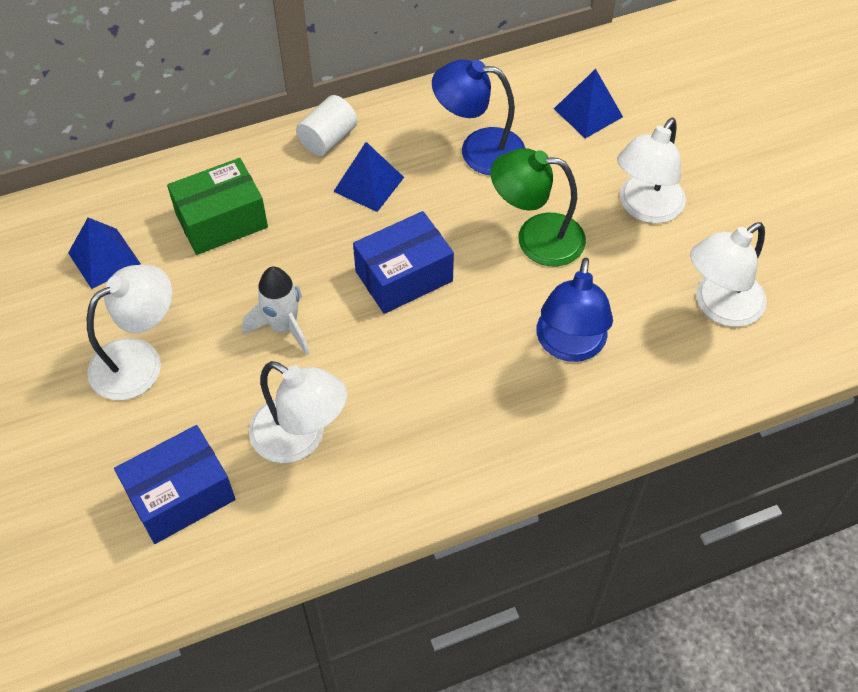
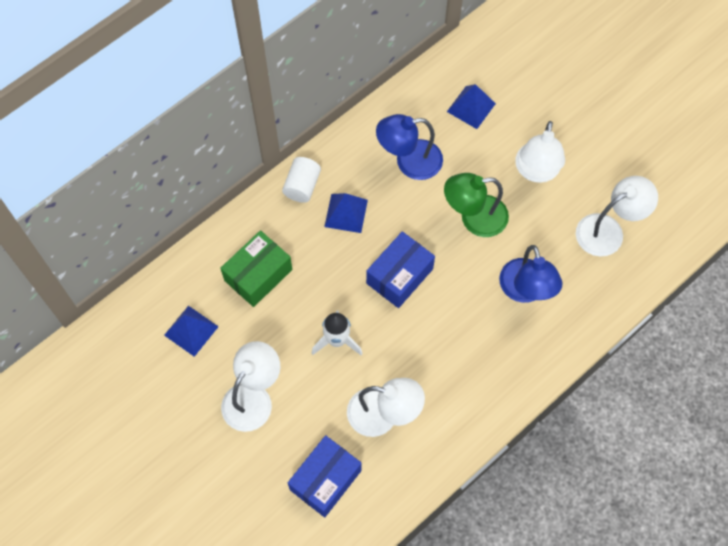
camera: 20 degrees left, 10 degrees up
(719, 306) = (608, 230): white lamp -> white lamp turned 150 degrees counterclockwise

